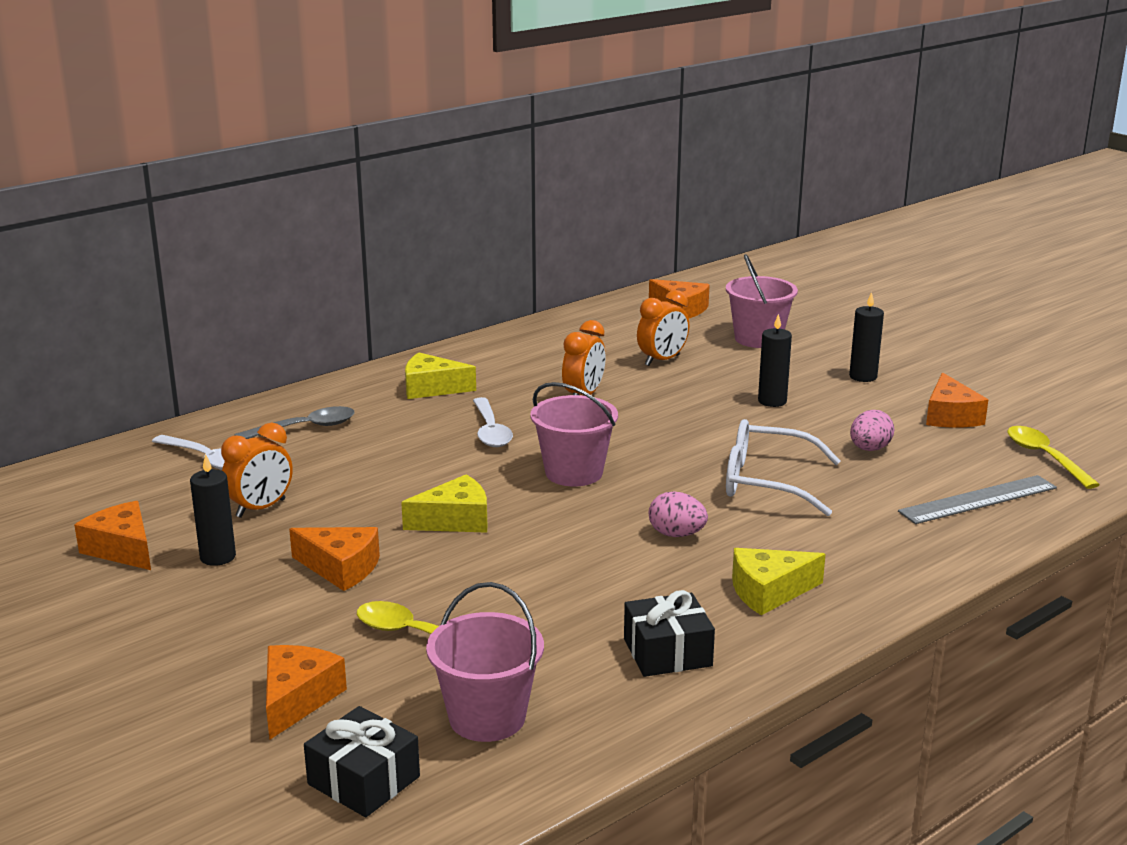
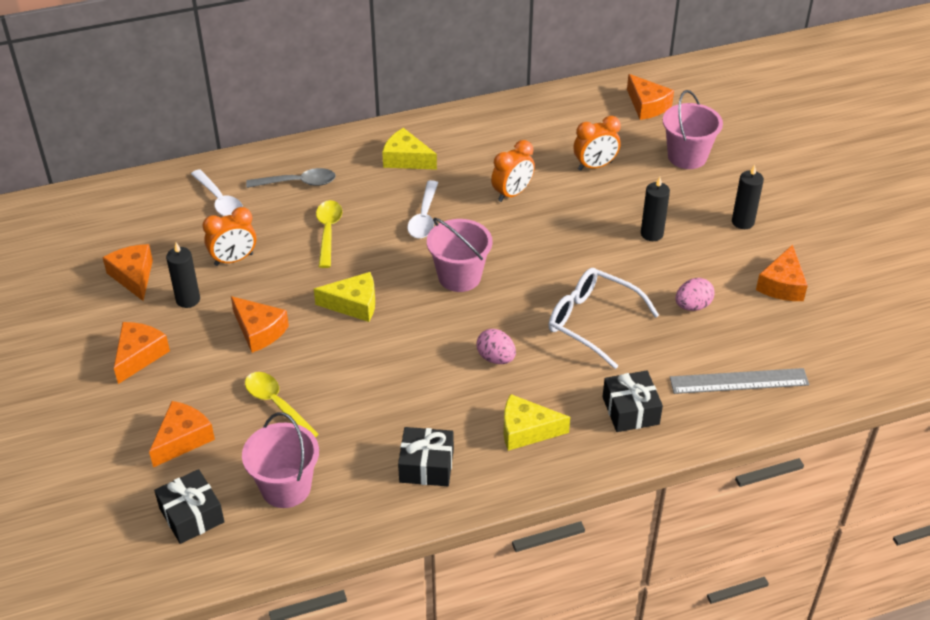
camera: 20 degrees right, 20 degrees up
(177, 625) = (139, 356): none -> orange cheese
(879, 548) = (630, 410): none -> black gift
(1044, 457) = (824, 349): yellow spoon -> yellow spoon (328, 231)

